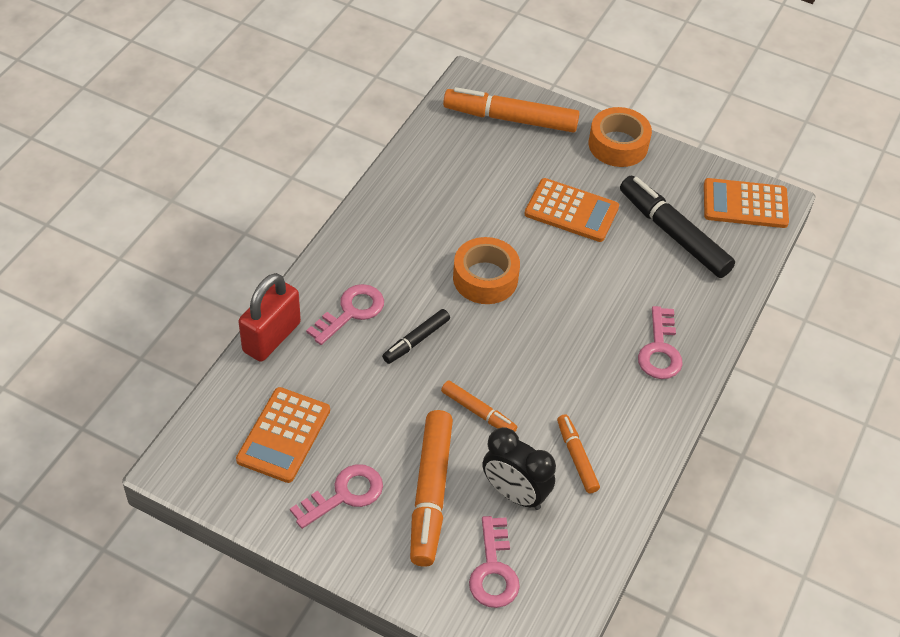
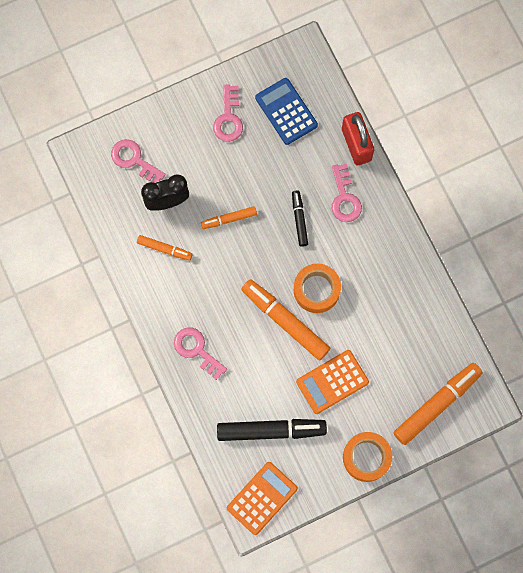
camera: 130 degrees right, 25 degrees up
(284, 435) = (286, 111): orange calculator -> blue calculator
(431, 493) = (198, 160): orange marker -> orange marker (285, 321)

